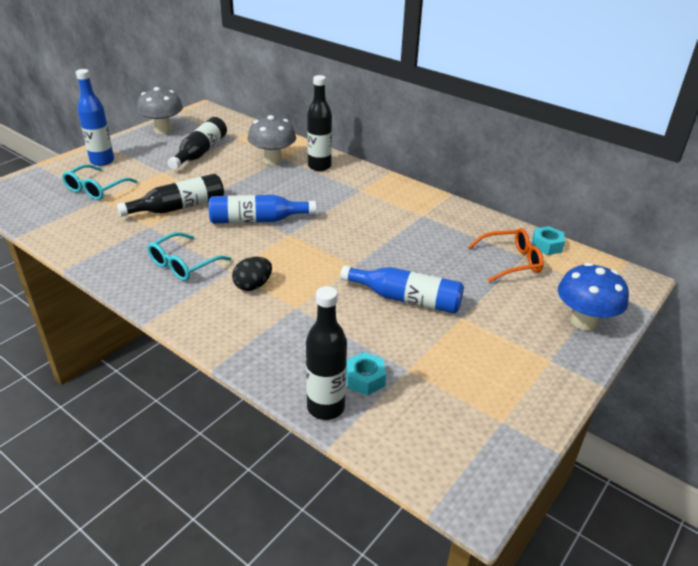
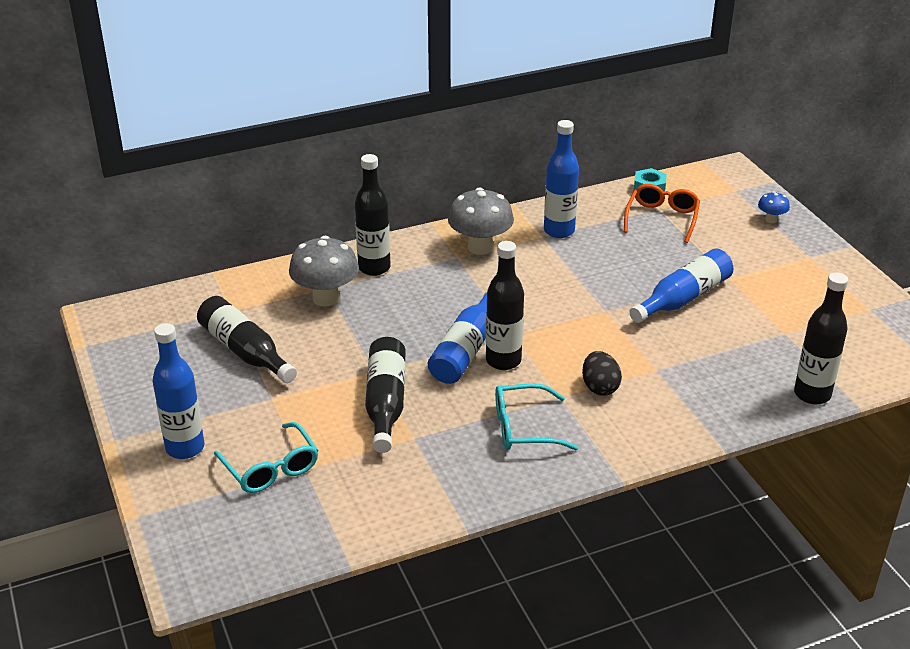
camera: 60 degrees left, 0 degrees up
(163, 130) = (135, 369): grey mushroom -> grey mushroom (480, 247)
(183, 264) = (524, 428): turquoise glasses -> turquoise glasses turned 105 degrees clockwise
(255, 237) = (503, 361): none -> black bottle
(365, 379) = (786, 361): turquoise nut -> none
(437, 220) = (559, 231): none -> blue bottle
(583, 322) = (771, 219): blue mushroom -> blue mushroom, size x0.49

